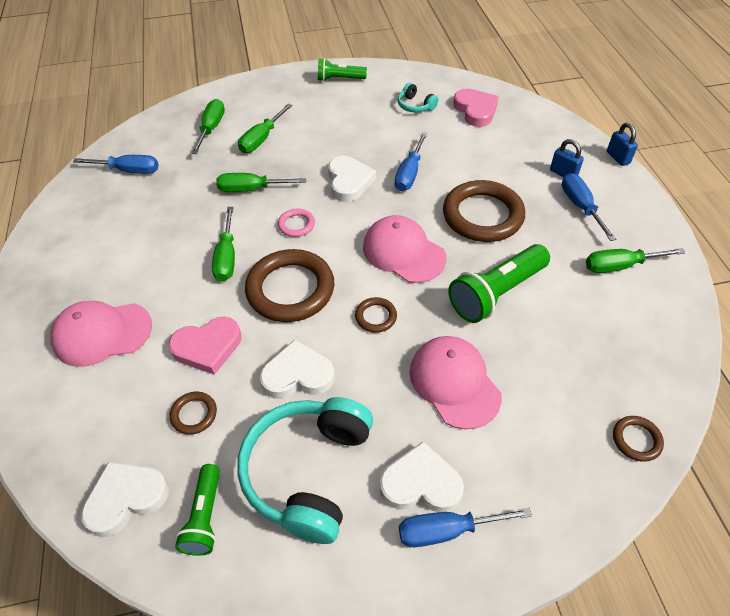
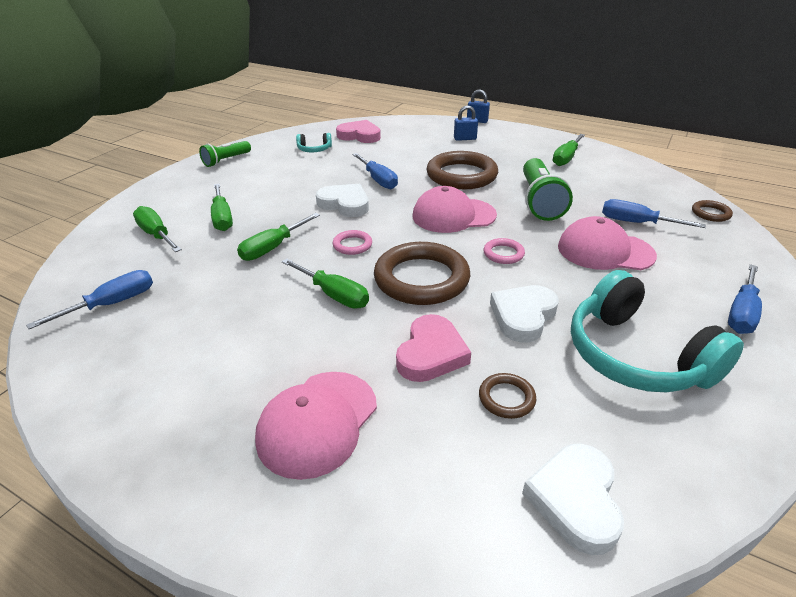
camera: 50 degrees left, 15 degrees down
(205, 516) = (642, 444): green flashlight -> none
(376, 317) = (503, 254): brown ring -> pink ring
(421, 483) = (689, 305): white heart -> none
(580, 207) = (501, 146): blue screwdriver -> blue screwdriver (636, 223)

